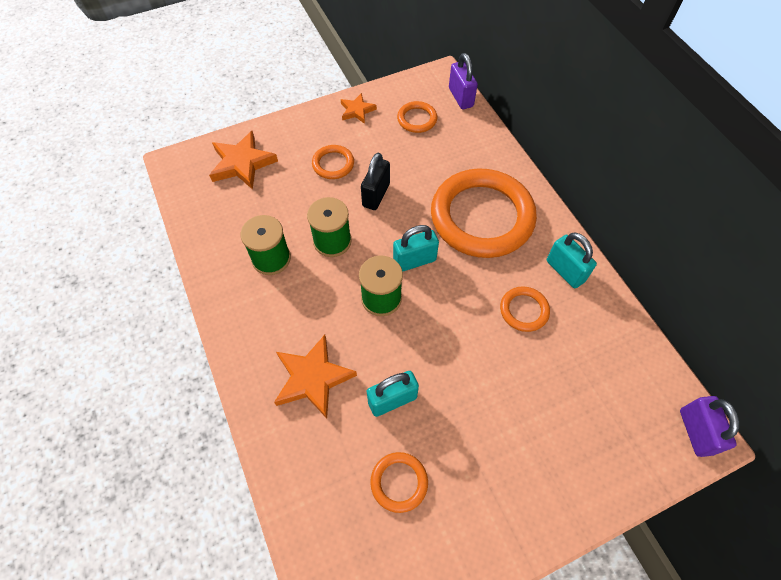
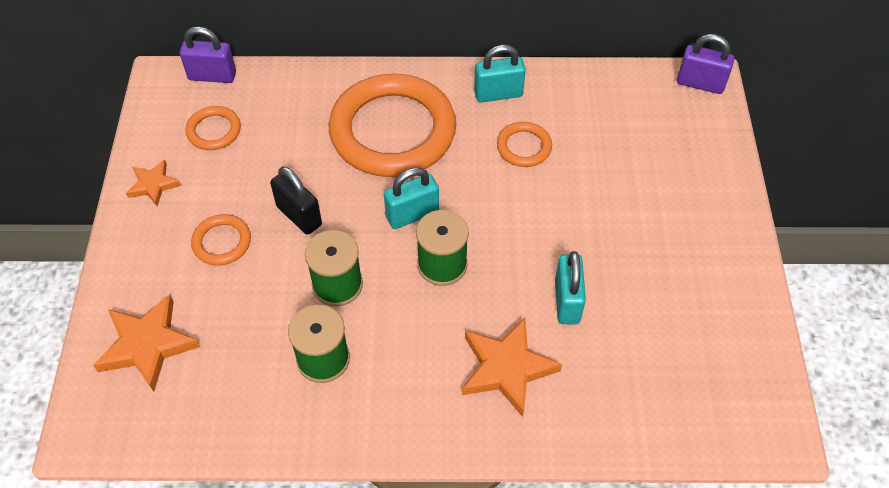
camera: 65 degrees left, 5 degrees down
(399, 482) = (655, 329): orange ring -> none
(414, 261) = (412, 215): turquoise padlock -> turquoise padlock turned 60 degrees clockwise

